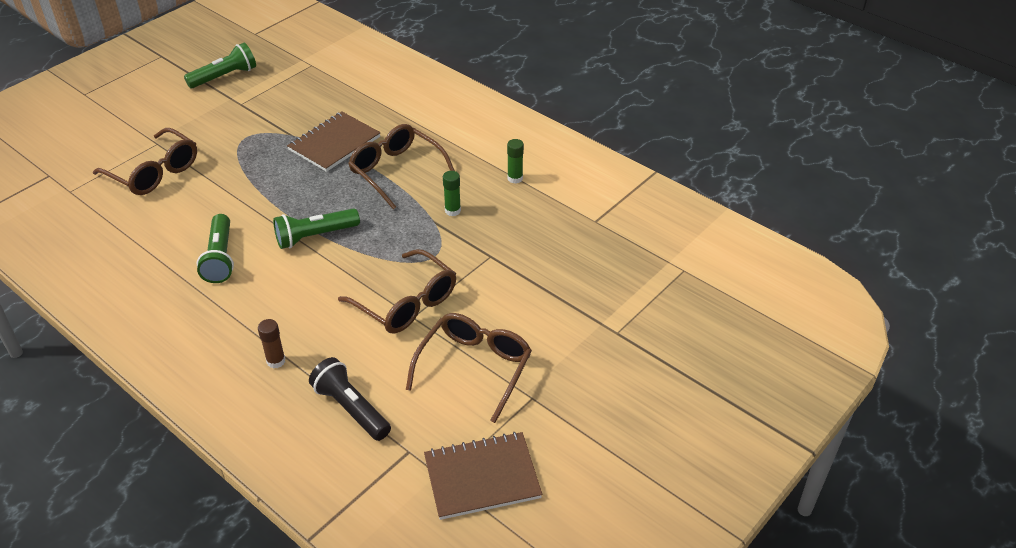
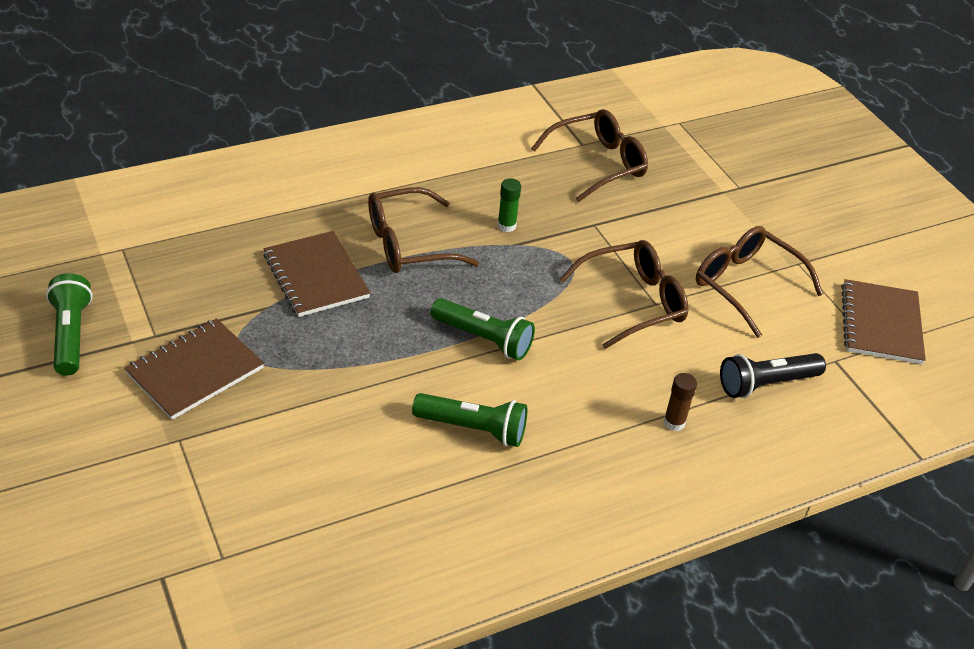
camera: 70 degrees left, 0 degrees up
(154, 172) = (247, 456): brown glasses -> brown glasses (597, 164)
(217, 128) = (195, 371): none -> brown notebook
(315, 236) = (483, 339): green flashlight -> green flashlight turned 60 degrees counterclockwise
(515, 178) = (482, 168): green glue stick -> none

